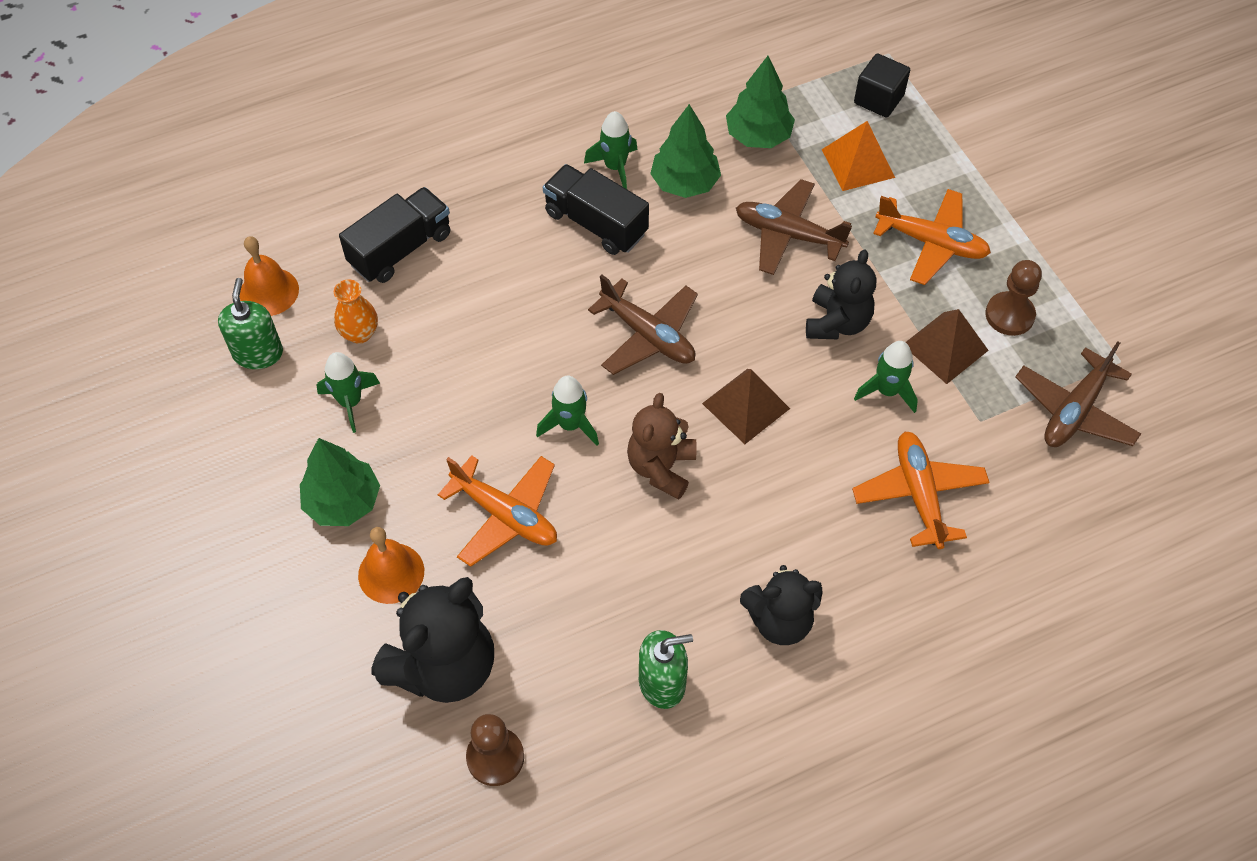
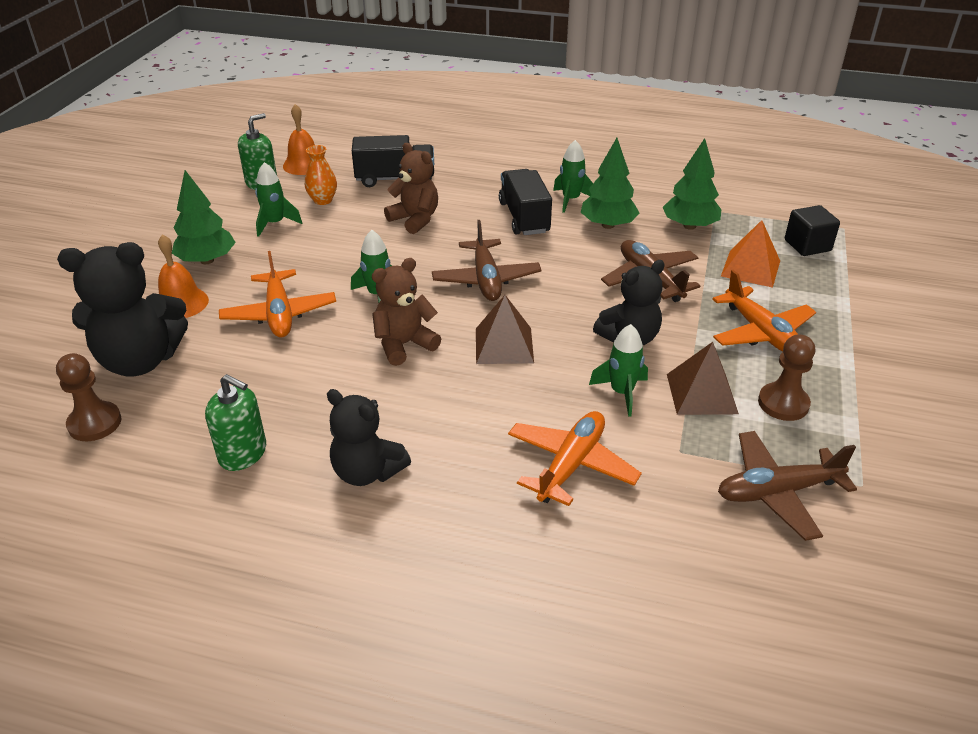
camera: 40 degrees right, 20 degrees down
(491, 298) = (415, 220): none -> brown teddy bear

